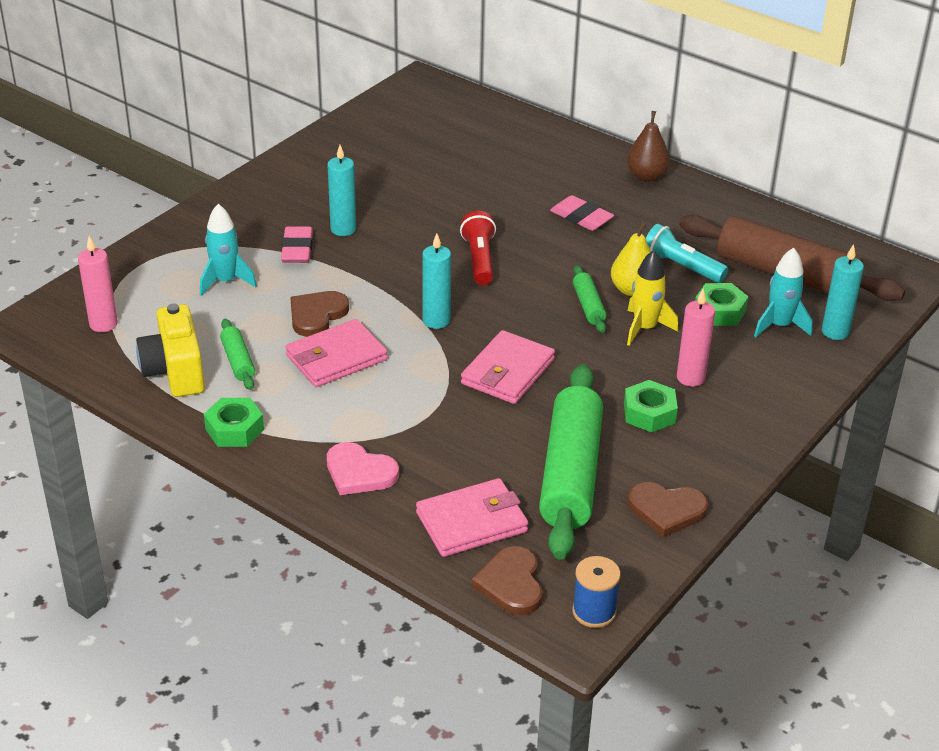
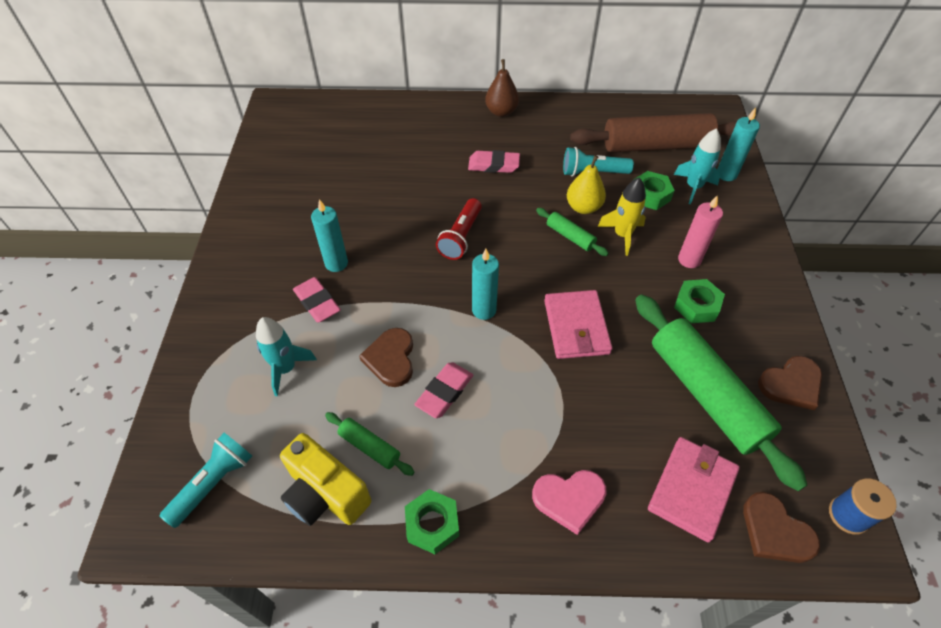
camera: 35 degrees left, 15 degrees up
(103, 324) = (213, 483): pink candle -> turquoise flashlight
(336, 358) = (444, 392): pink wallet -> pink eraser
(479, 259) = (461, 237): red flashlight -> red flashlight turned 120 degrees counterclockwise

